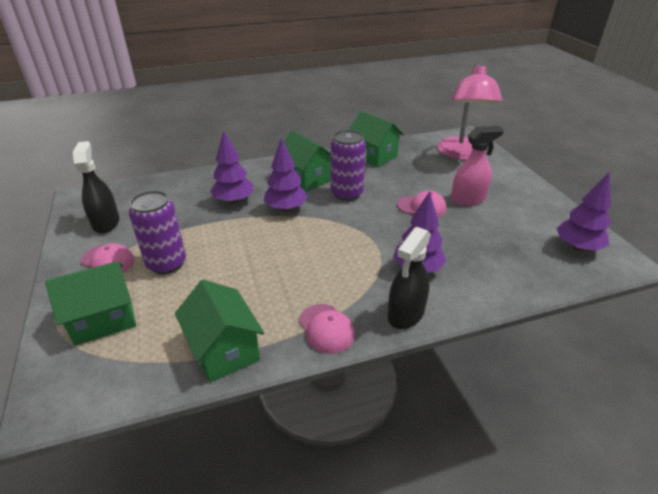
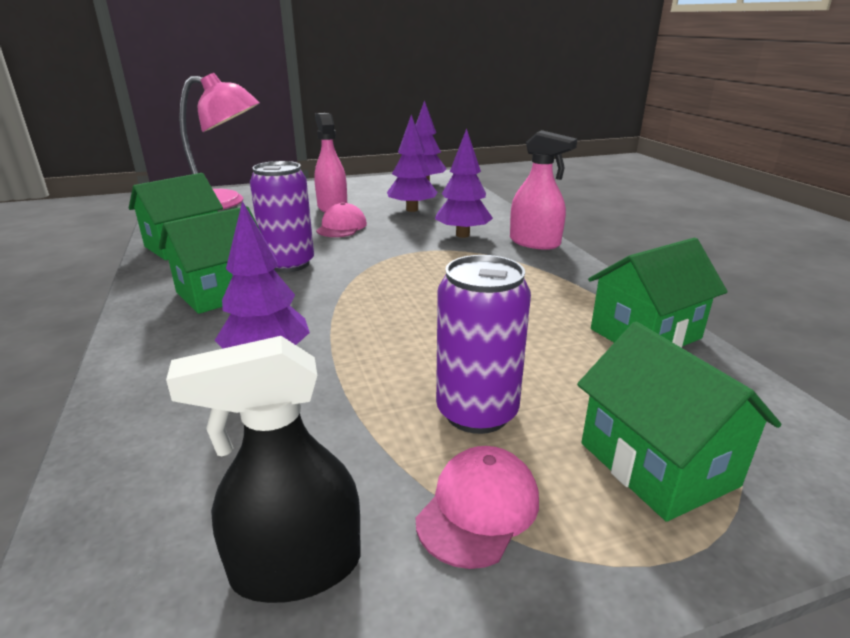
camera: 90 degrees left, 10 degrees down
(286, 208) = (315, 306): purple tree -> purple tree (412, 209)
(326, 328) = (574, 277): pink cap -> none
(406, 314) = (535, 243): black spray bottle -> pink spray bottle

